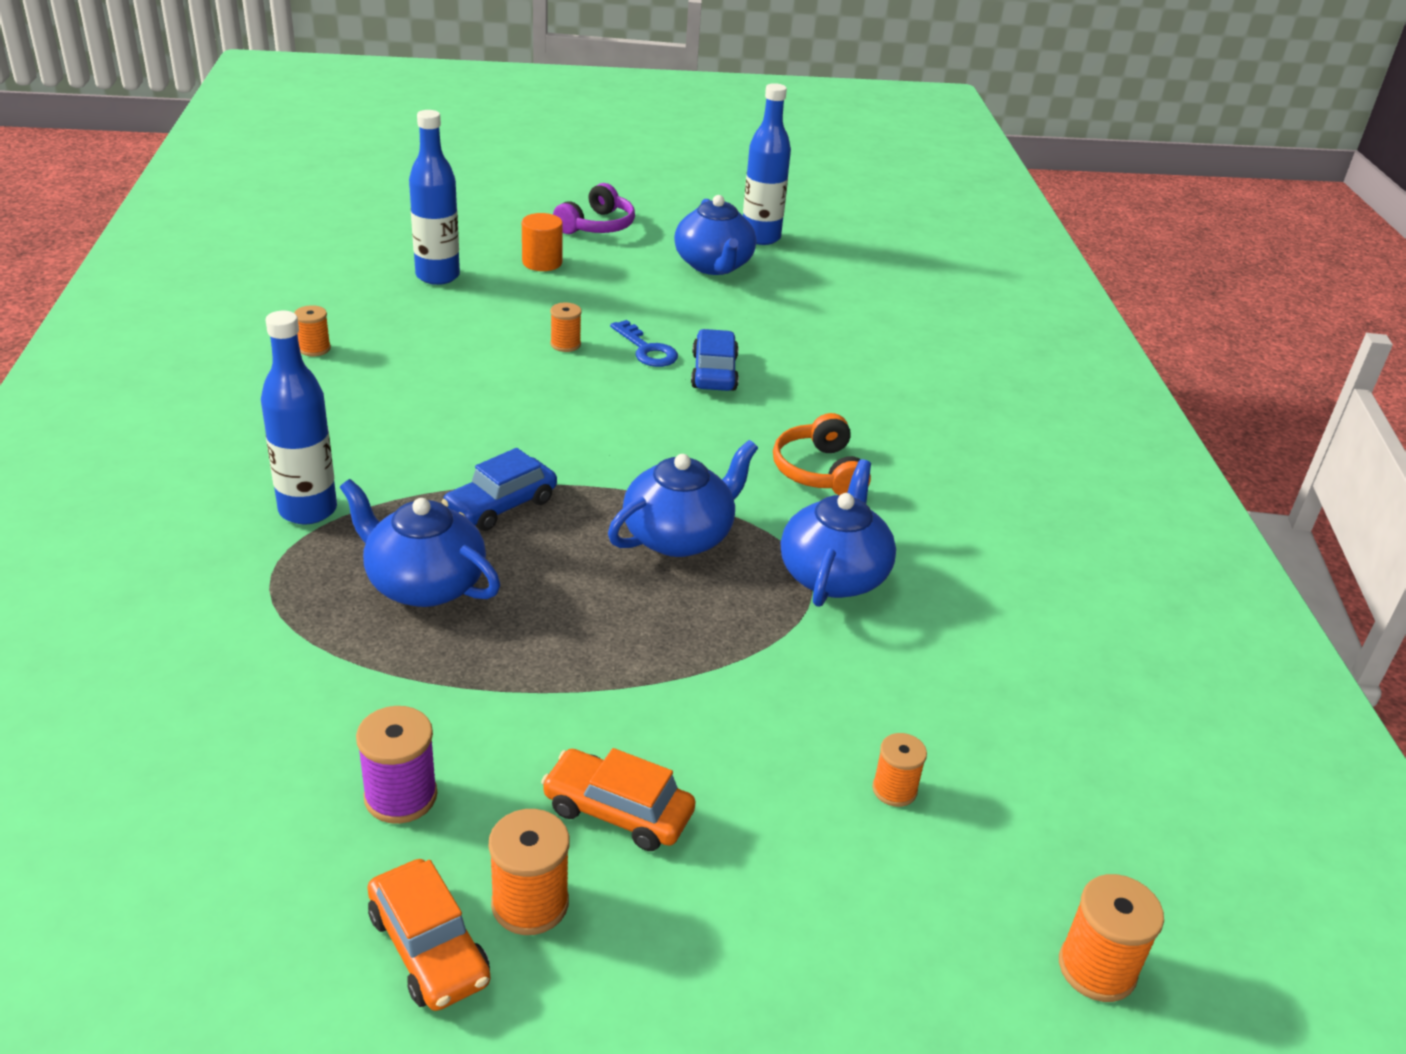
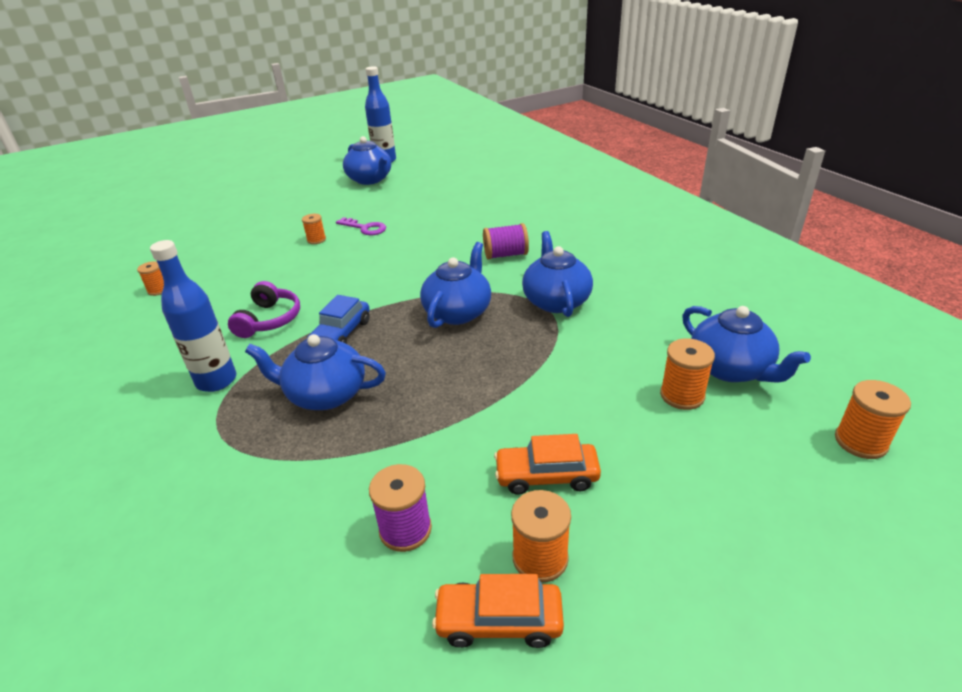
camera: 20 degrees left, 0 degrees up
(429, 947) = (499, 621): orange car -> orange car turned 150 degrees clockwise
(437, 276) = (213, 229): blue bottle -> none
(542, 262) = (272, 205): orange cylinder -> none
(597, 226) = (290, 180): purple headphones -> purple headphones (269, 320)
(646, 350) = (365, 228): blue key -> purple key
(714, 372) = (411, 227): blue car -> none
(819, 471) = (506, 255): orange headphones -> purple spool
(894, 790) = (682, 395): orange spool -> orange spool, size x1.52
(1003, 784) = (730, 369): none -> blue teapot

